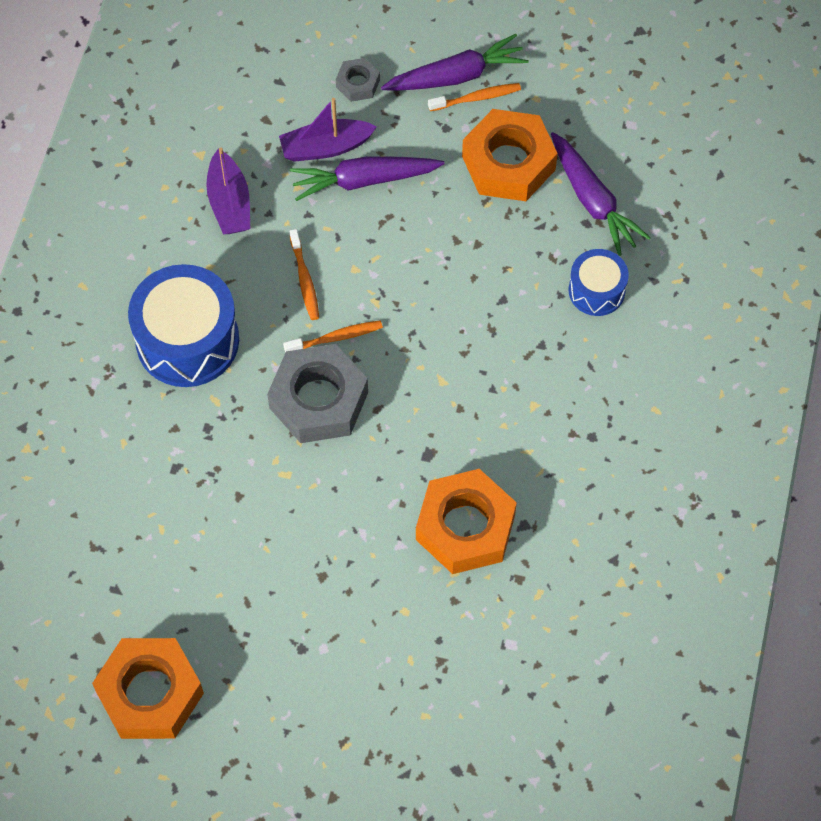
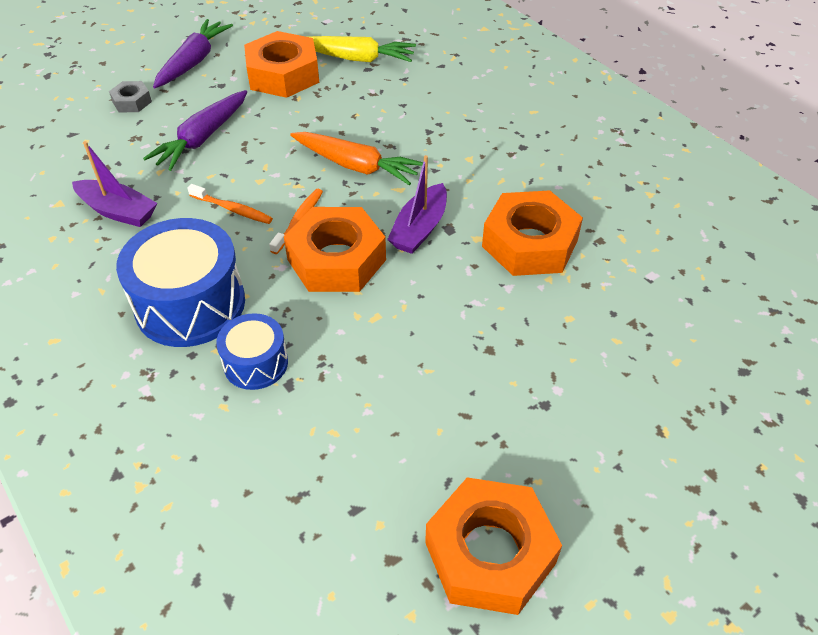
camera: 50 degrees left, 15 degrees down
(318, 400) = (336, 260): grey nut -> orange nut
(325, 147) = (152, 141): purple boat -> purple boat (419, 229)
(440, 325) = (356, 166): none -> orange carrot
(476, 98) = (221, 63): orange toothbrush -> none
(593, 201) = (356, 58): purple carrot -> yellow carrot
(596, 290) = (419, 89): blue drum -> blue drum (256, 363)

